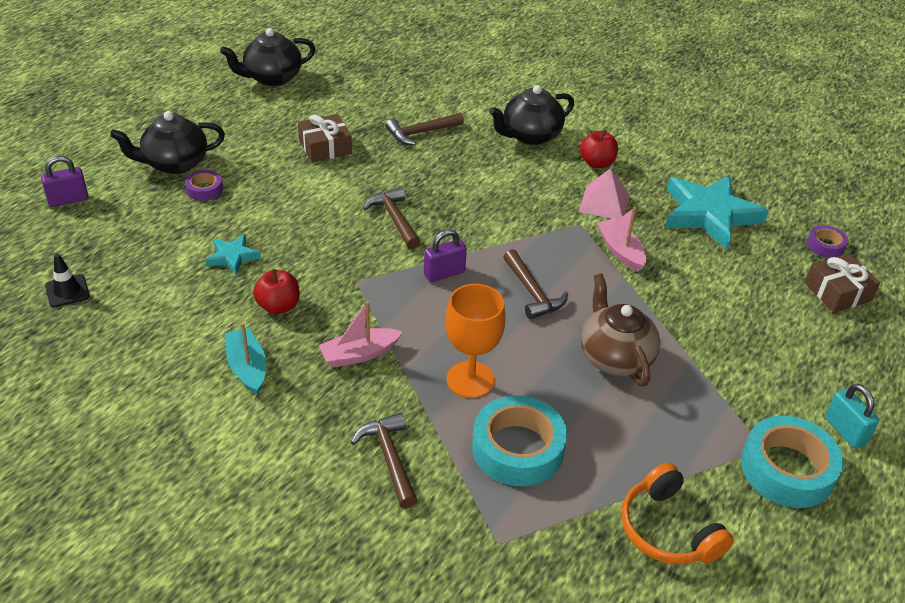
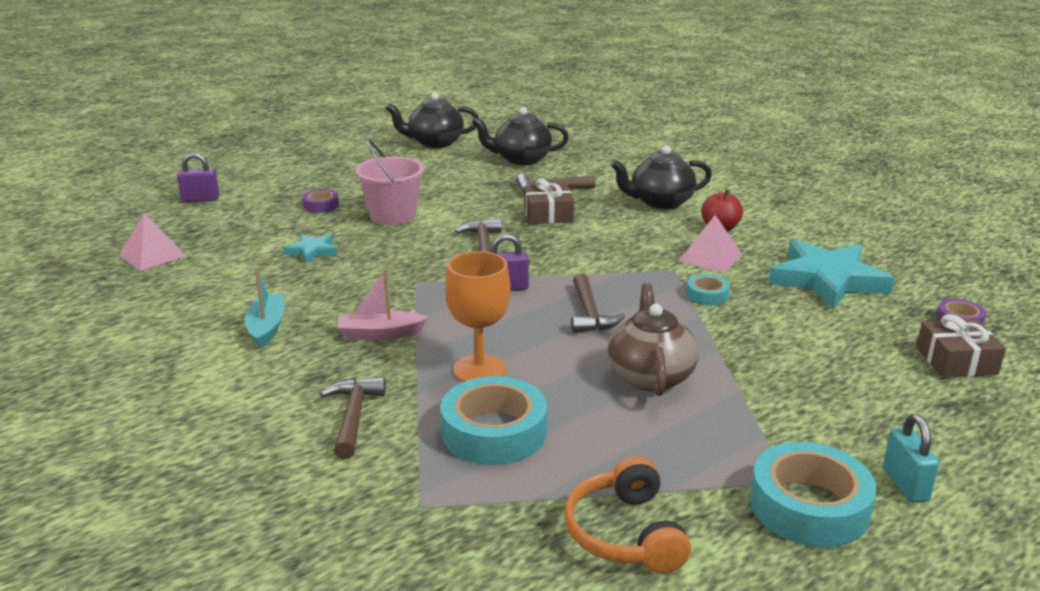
camera: 20 degrees right, 15 degrees down
(67, 291) = (152, 255): black traffic cone -> pink pyramid
(174, 164) = (308, 187): black teapot -> black teapot (521, 159)
(278, 306) = (328, 290): red apple -> none
(286, 193) = (393, 216): none -> pink bucket
(325, 147) = (451, 190): brown gift -> brown gift (548, 214)
(620, 251) = (707, 295): pink boat -> turquoise tape

